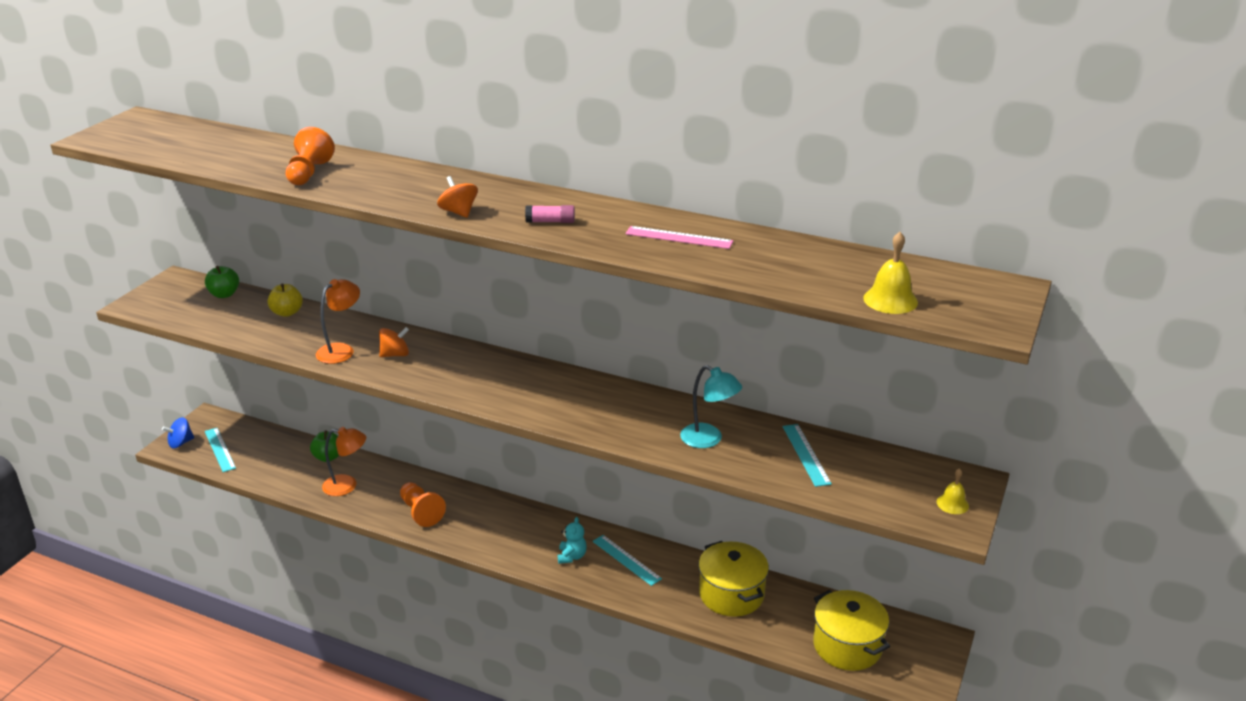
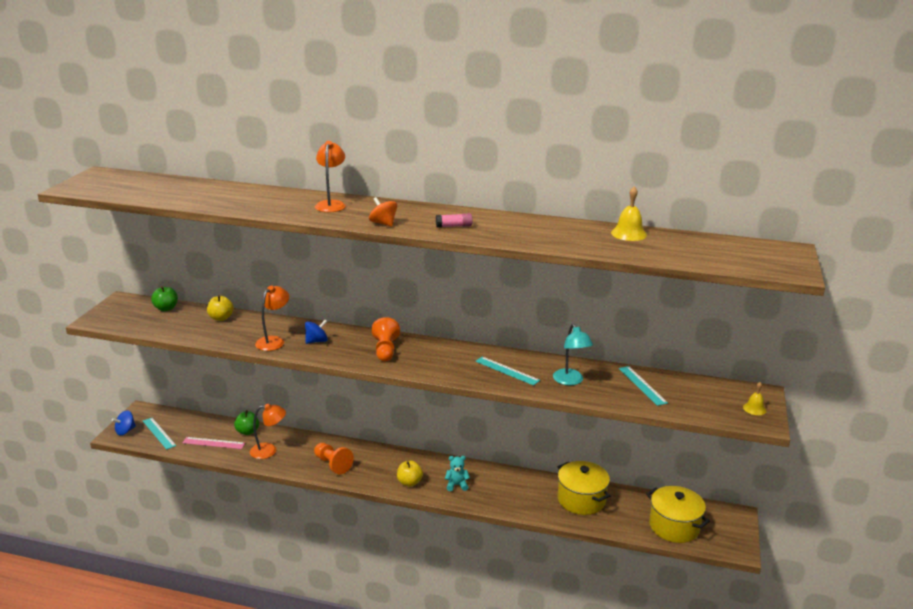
camera: 10 degrees left, 5 degrees down
(309, 173) = (255, 204): orange pawn -> orange pawn (385, 350)
(395, 354) = (316, 341): orange spinning top -> blue spinning top
(405, 179) = (331, 204): none -> orange lamp
(511, 547) = (409, 482): none -> yellow apple
(572, 556) = (456, 485): turquoise teddy bear -> turquoise teddy bear turned 90 degrees counterclockwise
(626, 560) = (497, 483): turquoise ruler -> turquoise ruler (507, 371)
(679, 237) = (551, 231): pink ruler -> pink ruler (213, 443)
(708, 439) = (570, 381): turquoise lamp -> turquoise lamp turned 45 degrees clockwise
(890, 300) = (716, 261): yellow bell -> yellow bell (628, 233)

